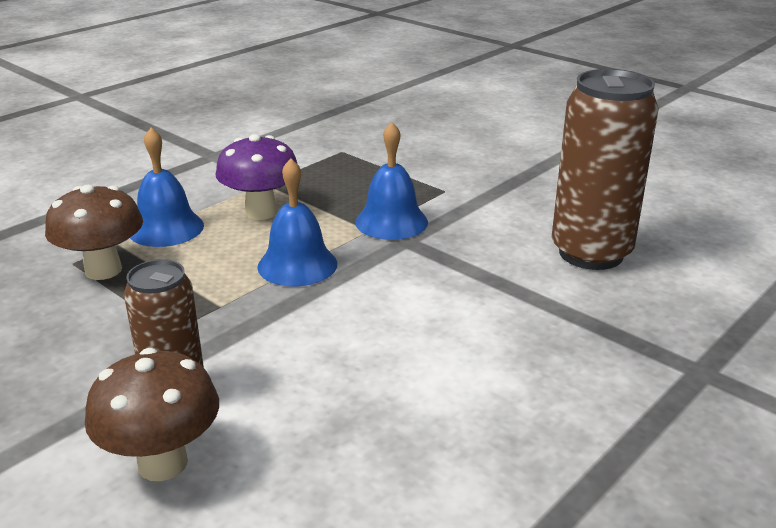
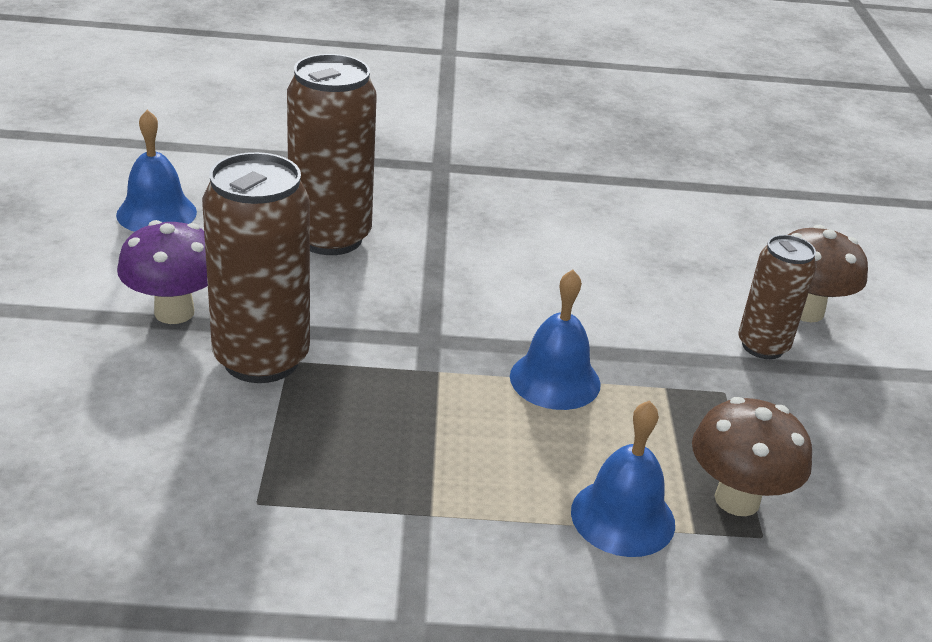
camera: 135 degrees left, 5 degrees up
(261, 212) = (500, 467): purple mushroom -> purple mushroom (174, 312)
(391, 222) = (405, 364): blue bell -> blue bell (156, 213)
(457, 183) = (261, 359): none -> brown can

